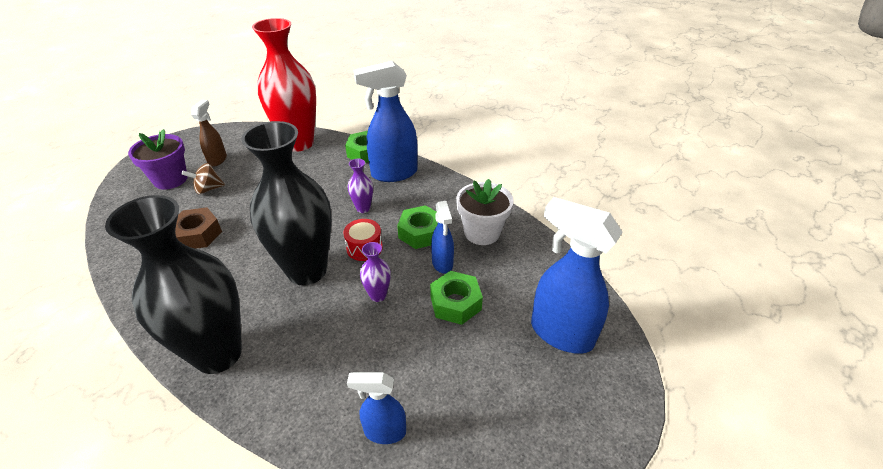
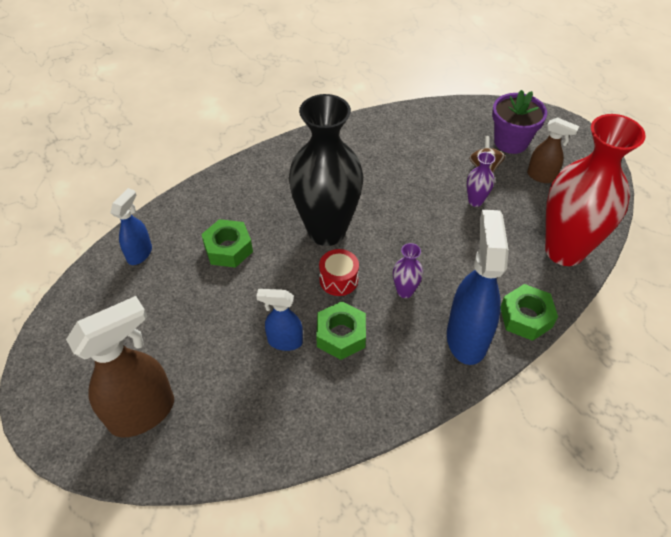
camera: 110 degrees right, 10 degrees up
(197, 234) = (411, 161): brown nut -> none
(218, 354) = (262, 171): black vase -> none
(378, 295) = (269, 277): purple vase -> purple vase (475, 201)
(455, 303) = (227, 336): green nut -> green nut (228, 248)
(482, 232) = (315, 398): white flower pot -> none
(560, 333) = (143, 412): blue spray bottle -> brown spray bottle

